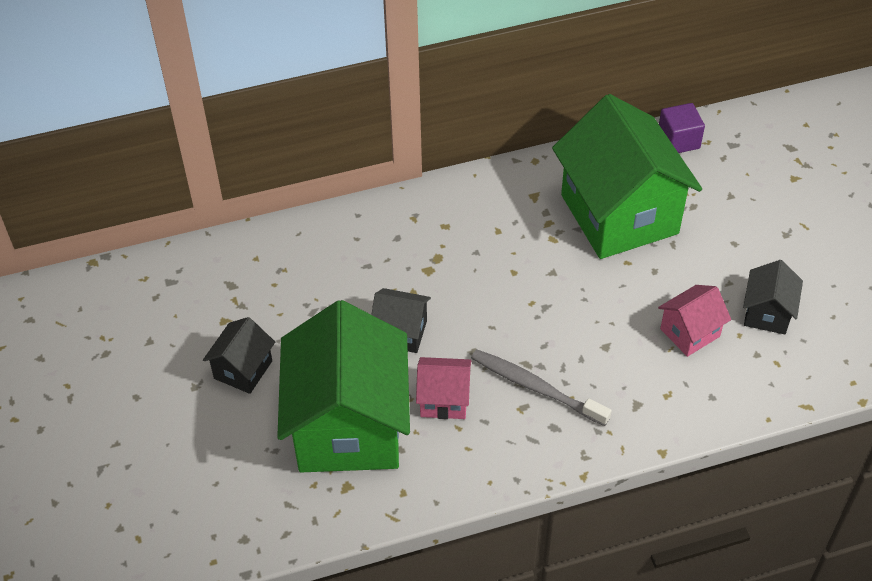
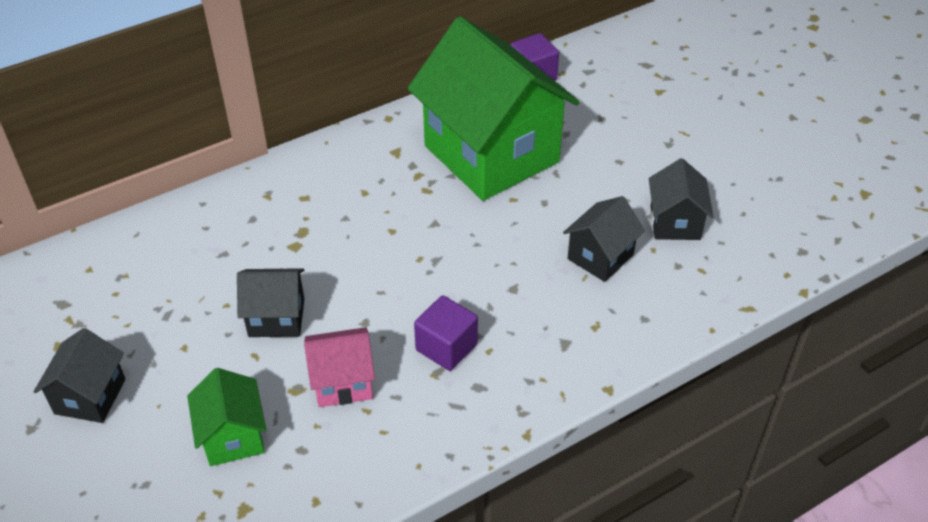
camera: 15 degrees left, 5 degrees down
(348, 427) = (233, 437): green house -> green house, size x0.45
(536, 387) = (446, 347): grey toothbrush -> purple cube
(690, 332) = (600, 257): pink house -> black house

